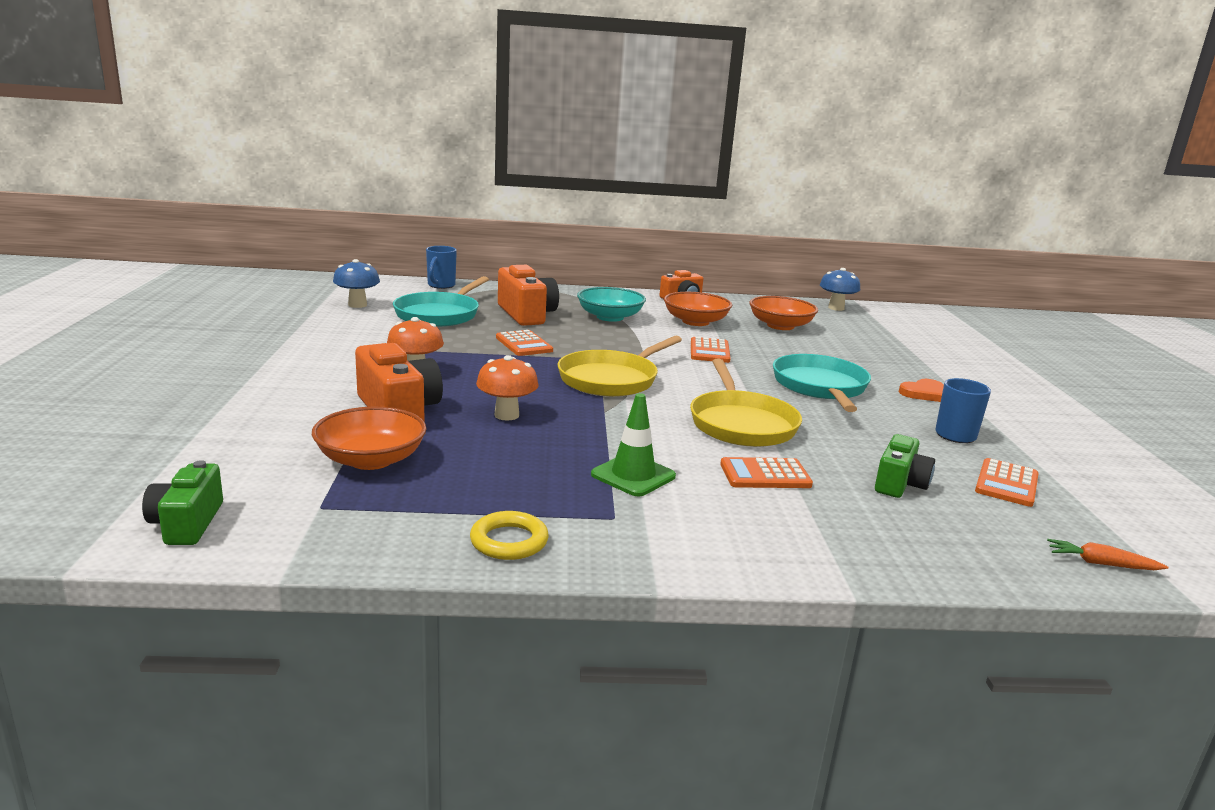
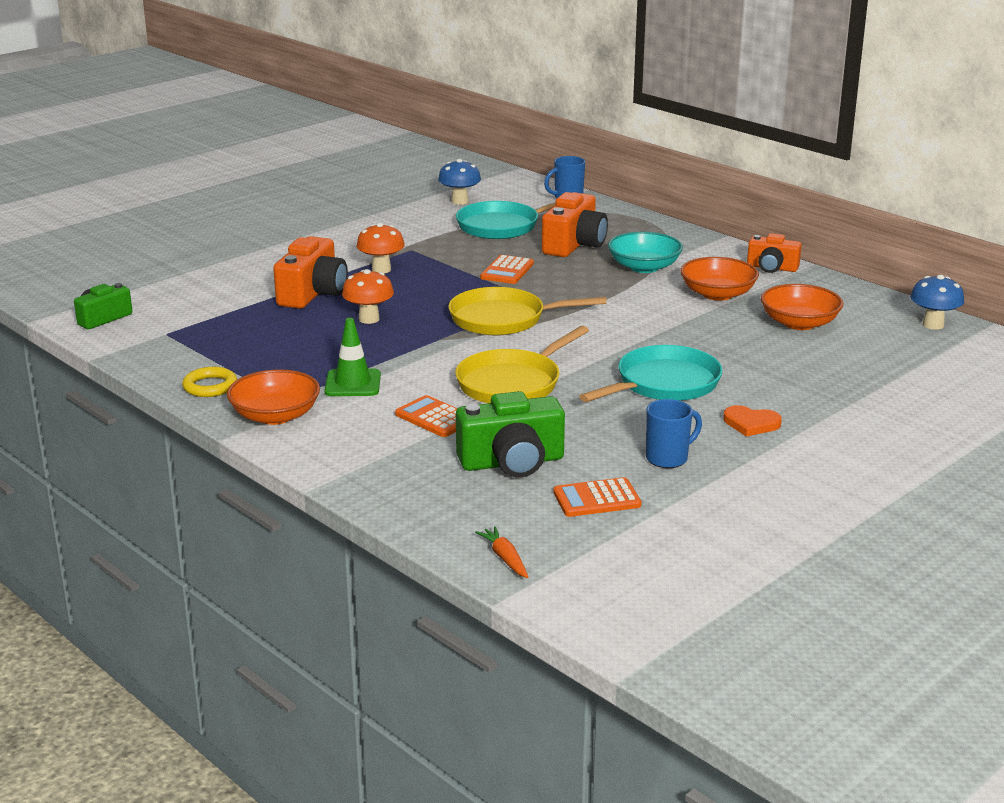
camera: 50 degrees right, 5 degrees up
(371, 459) = (237, 318): orange bowl -> orange bowl (275, 416)
(709, 351) = (651, 324): orange calculator -> none
(899, 484) = (512, 462): green camera -> green camera, size x1.59

